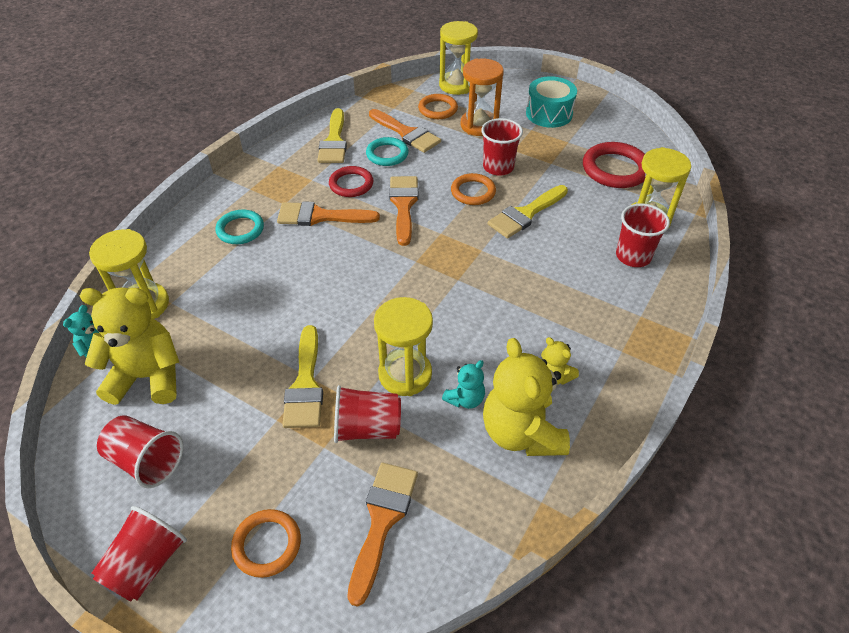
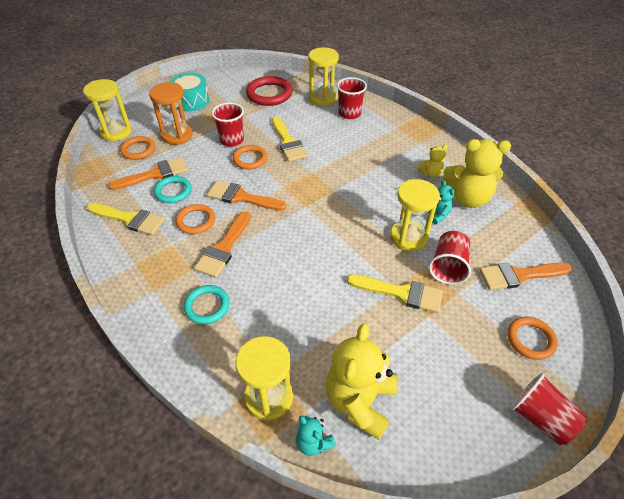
camera: 70 degrees left, 0 degrees up
(147, 461) = (448, 410): red cup -> none
(351, 184) = (196, 221): red ring -> orange ring
(382, 520) = (519, 275): orange brush -> orange brush turned 45 degrees counterclockwise

